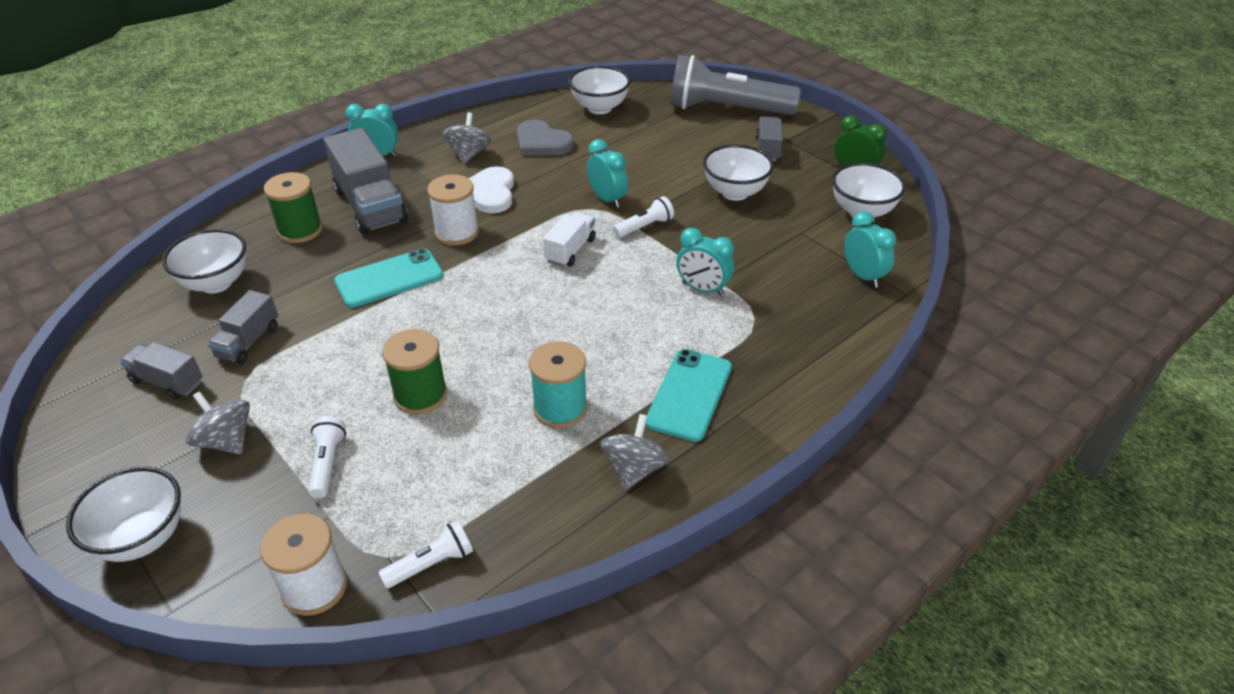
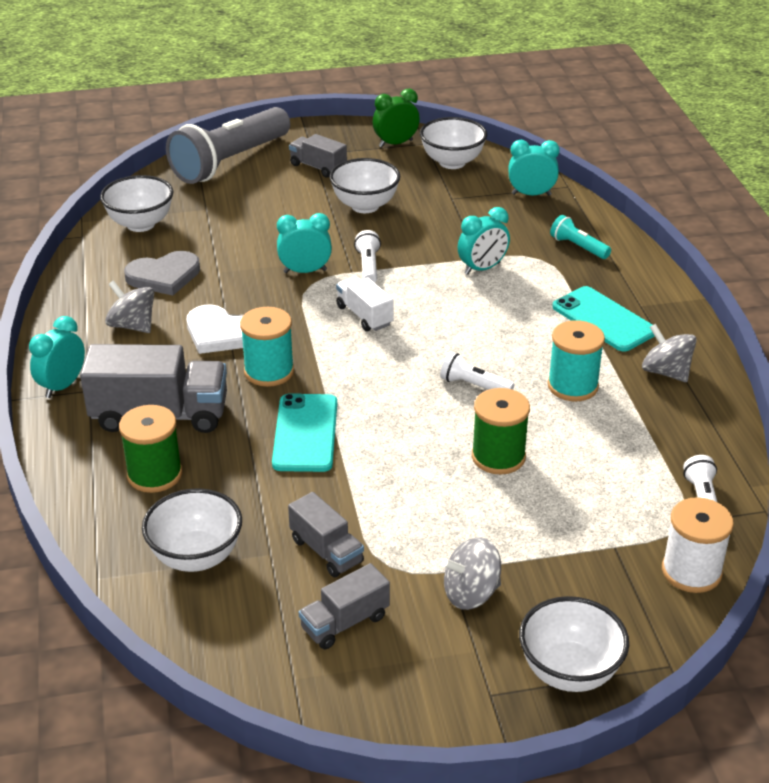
camera: 60 degrees left, 5 degrees down
(328, 463) = (548, 533): white flashlight -> white flashlight (474, 385)
(457, 232) = (269, 371): white spool -> turquoise spool
(801, 336) = (578, 247): none -> turquoise flashlight

